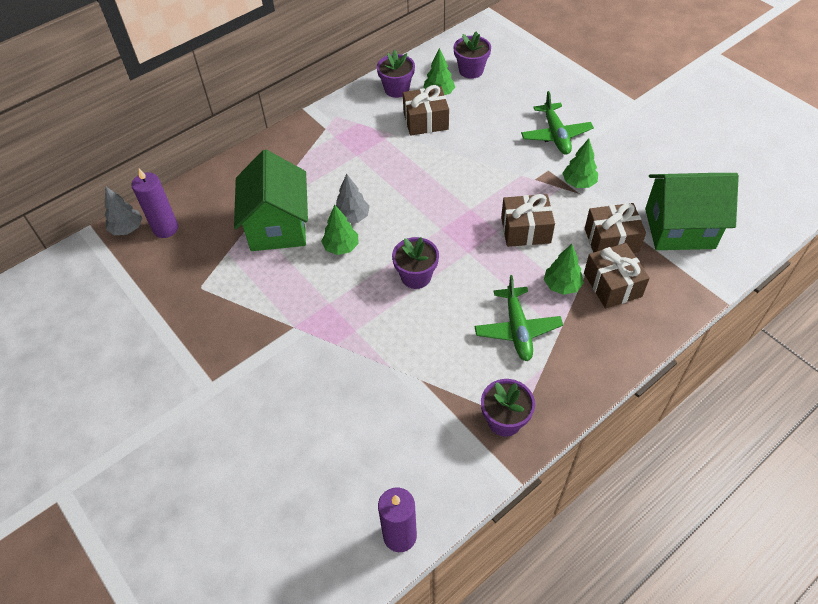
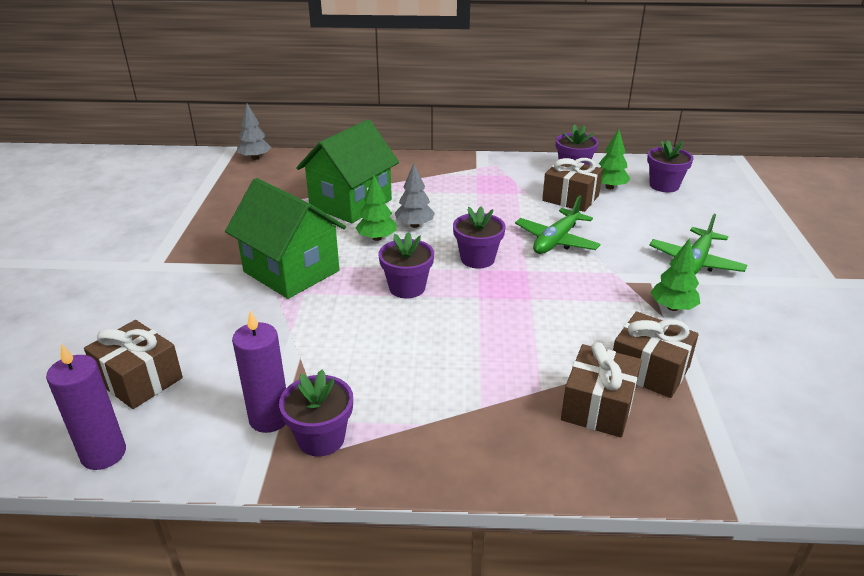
camera: 40 degrees right, 20 degrees down
(165, 228) = (277, 169): purple candle -> purple candle (269, 418)
(430, 220) = (477, 259): none -> purple flower pot
(517, 329) = (441, 378): green plane -> green plane (556, 241)
(525, 230) = (560, 312): brown gift -> brown gift (139, 379)
(562, 285) = (538, 373): green tree -> none
(679, 228) = (756, 407): green house -> green house (291, 271)

